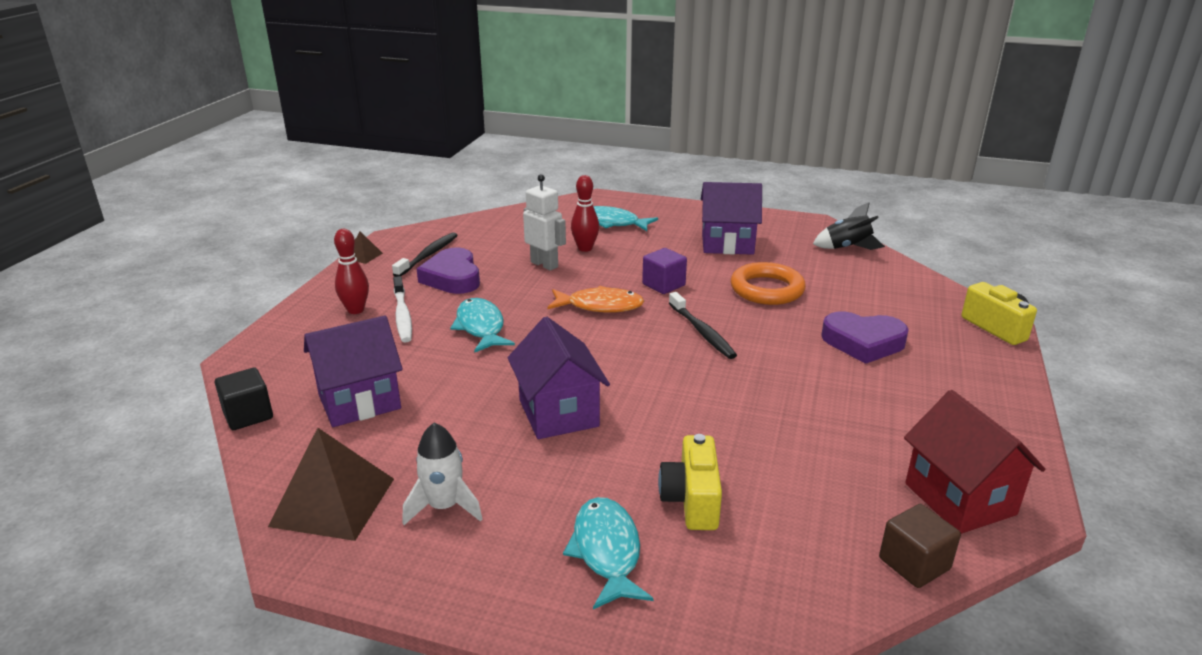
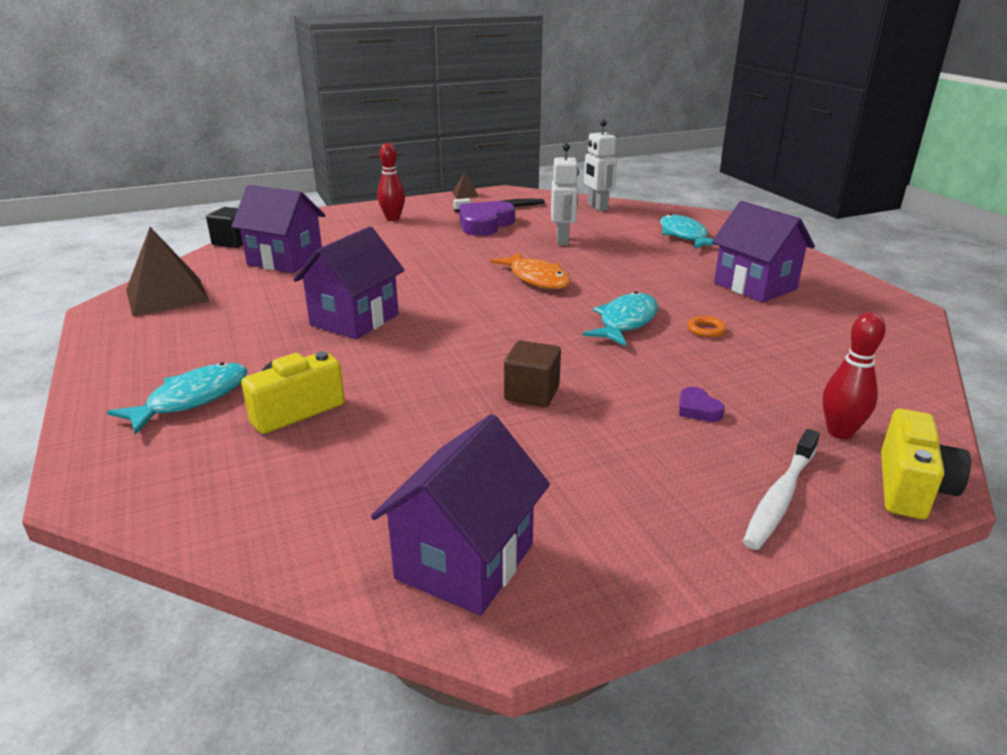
camera: 50 degrees right, 0 degrees up
(402, 315) = (408, 231): white toothbrush -> white toothbrush (780, 497)
(444, 507) = (193, 326): white rocket -> none
(481, 327) = (432, 256): turquoise fish -> turquoise fish (625, 322)
(502, 223) = (597, 207): none -> white robot
(585, 248) = (618, 242): red bowling pin -> red bowling pin (839, 432)
(663, 285) = (620, 287): purple cube -> none
(702, 332) = (569, 328): black toothbrush -> none
(767, 289) = (706, 330): orange ring -> orange ring, size x0.42
(847, 247) = (891, 339): black rocket -> none
(863, 342) = (698, 409): purple heart -> purple heart, size x0.46
(914, 564) = (310, 561): brown cube -> brown cube (532, 393)
(959, 499) = (465, 561): red house -> purple house

